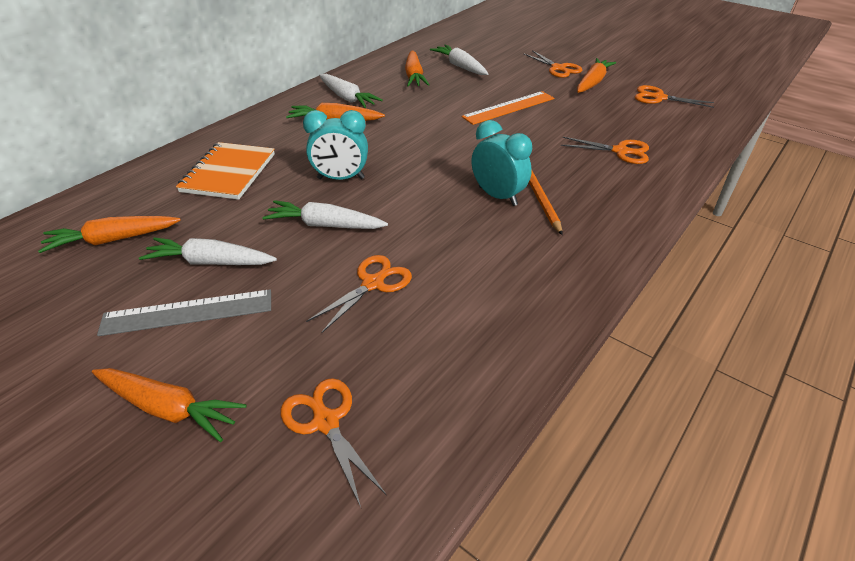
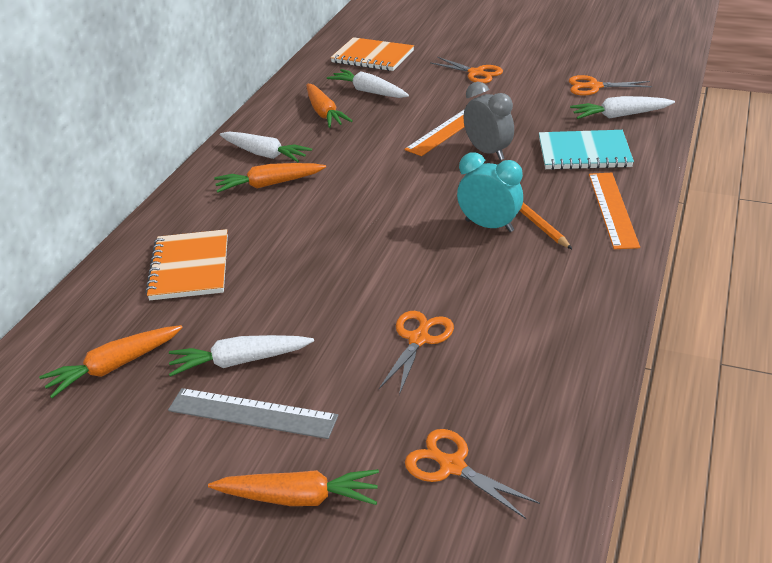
camera: 15 degrees left, 5 degrees down
(188, 312) = (252, 413): grey ruler -> grey ruler turned 45 degrees clockwise
(325, 225) = (334, 296): white carrot -> white carrot (620, 115)
(341, 178) = (318, 245): turquoise clock -> none
(479, 42) = (372, 57): none -> orange notebook
(532, 133) = (488, 152): none -> grey clock
(592, 82) = (520, 82): orange carrot -> none
(620, 151) = (584, 153): orange scissors -> turquoise notebook
(622, 207) = (612, 209): none -> orange ruler

